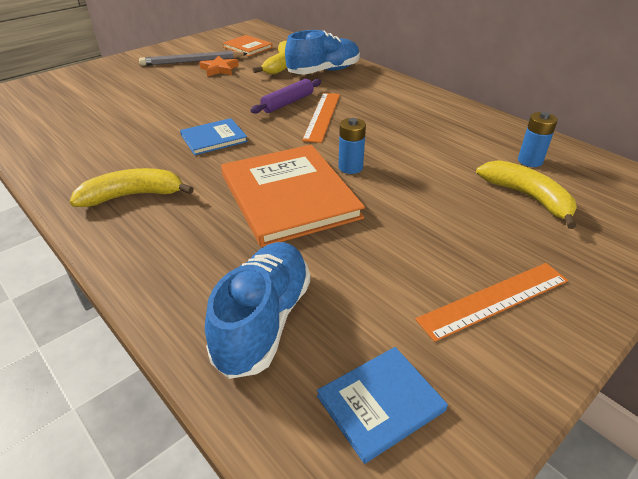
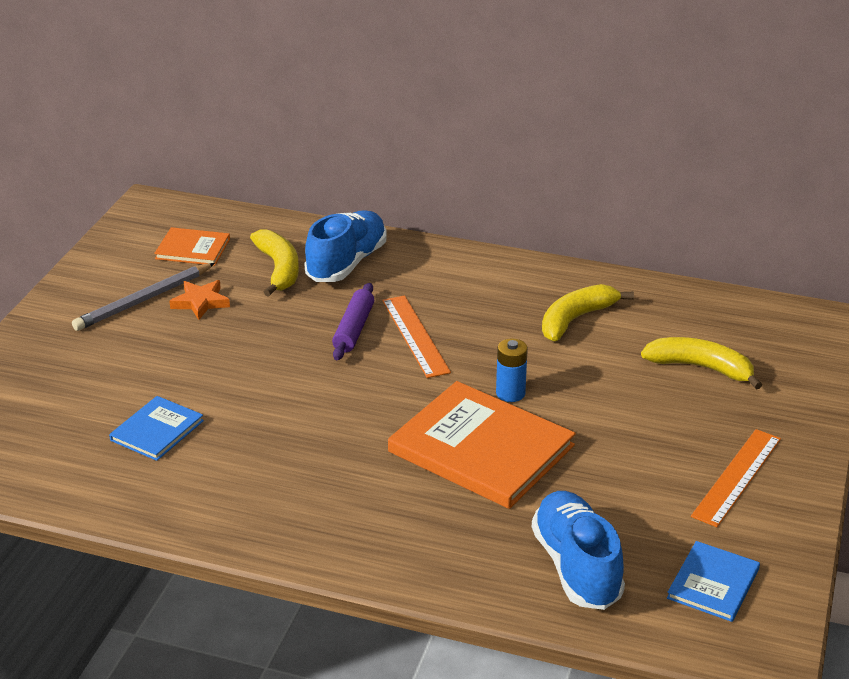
camera: 30 degrees left, 5 degrees down
(133, 195) = (319, 509): yellow banana -> yellow banana (576, 319)
(214, 138) = (322, 410): blue book -> blue book (157, 430)
(530, 161) = (676, 323): blue battery -> none

